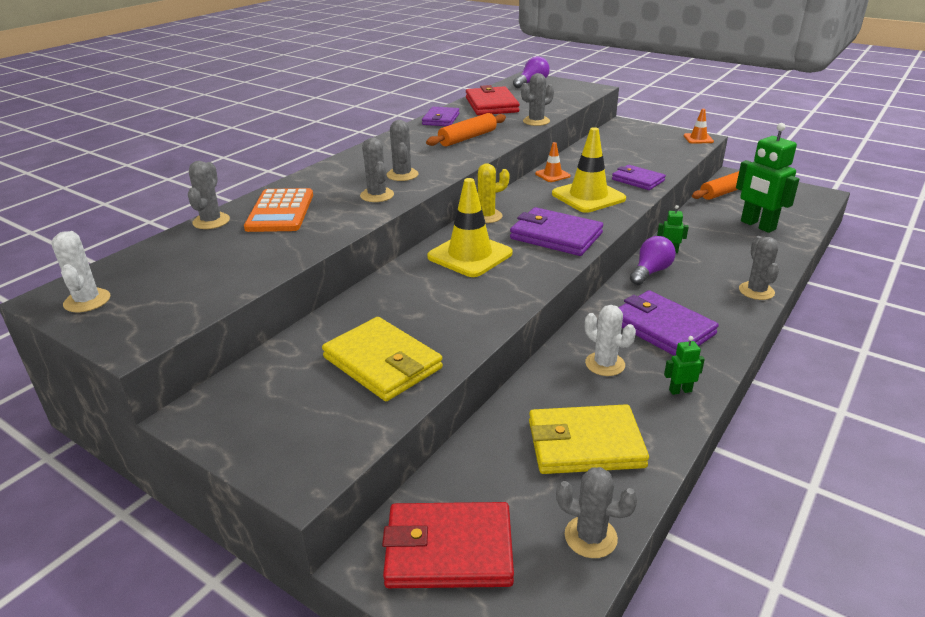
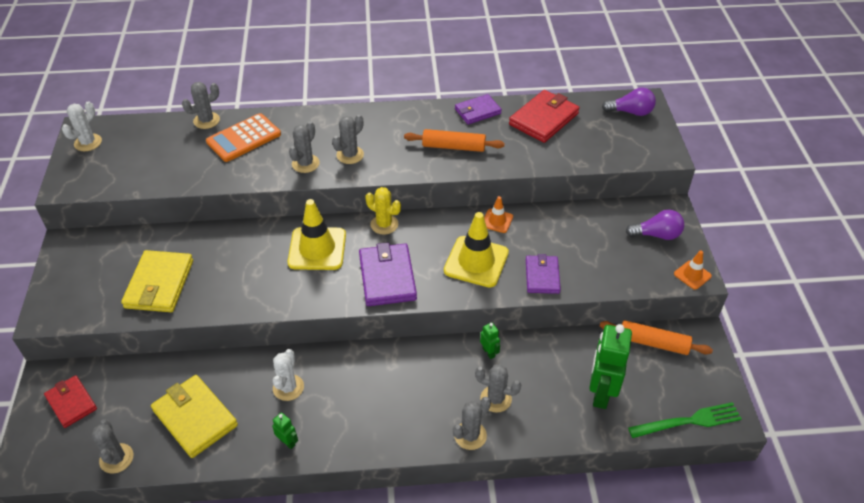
camera: 50 degrees right, 15 degrees up
(448, 550) = (71, 403): red wallet -> red wallet, size x0.64
(536, 121) = (534, 164): grey cactus -> grey cactus (496, 399)
(650, 272) = (441, 356): purple light bulb -> purple light bulb (657, 235)
(662, 328) = (361, 398): purple wallet -> none
(812, 207) = (689, 421): none -> green fork

